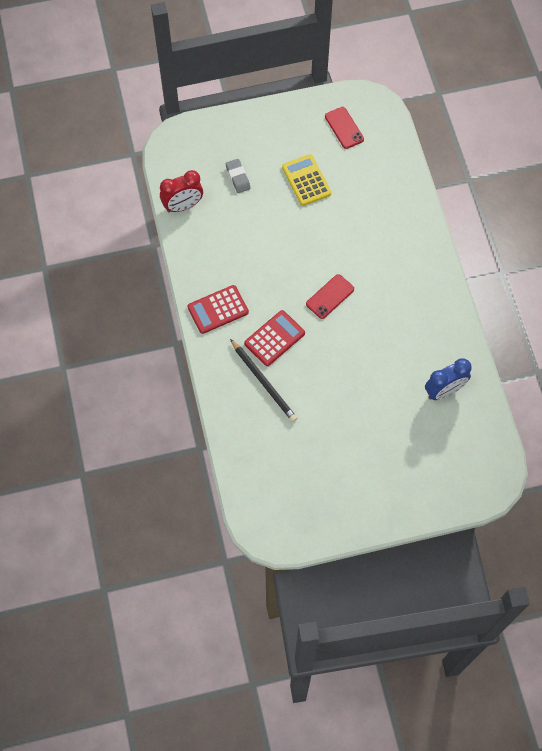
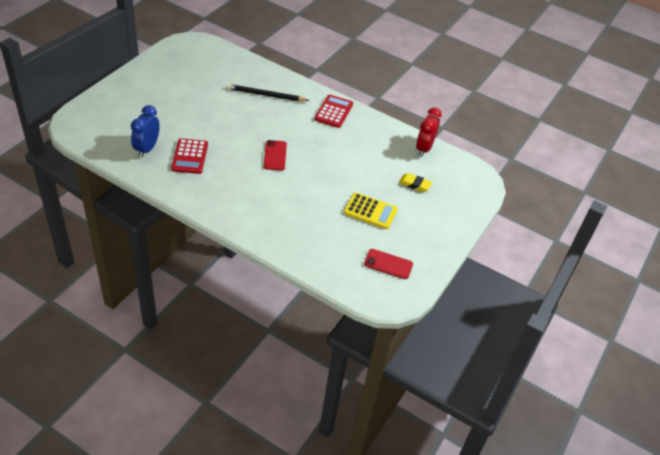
camera: 130 degrees right, 20 degrees down
(238, 177) = (414, 184): grey eraser -> yellow eraser
(274, 338) = (284, 117): red calculator -> red calculator (190, 156)

